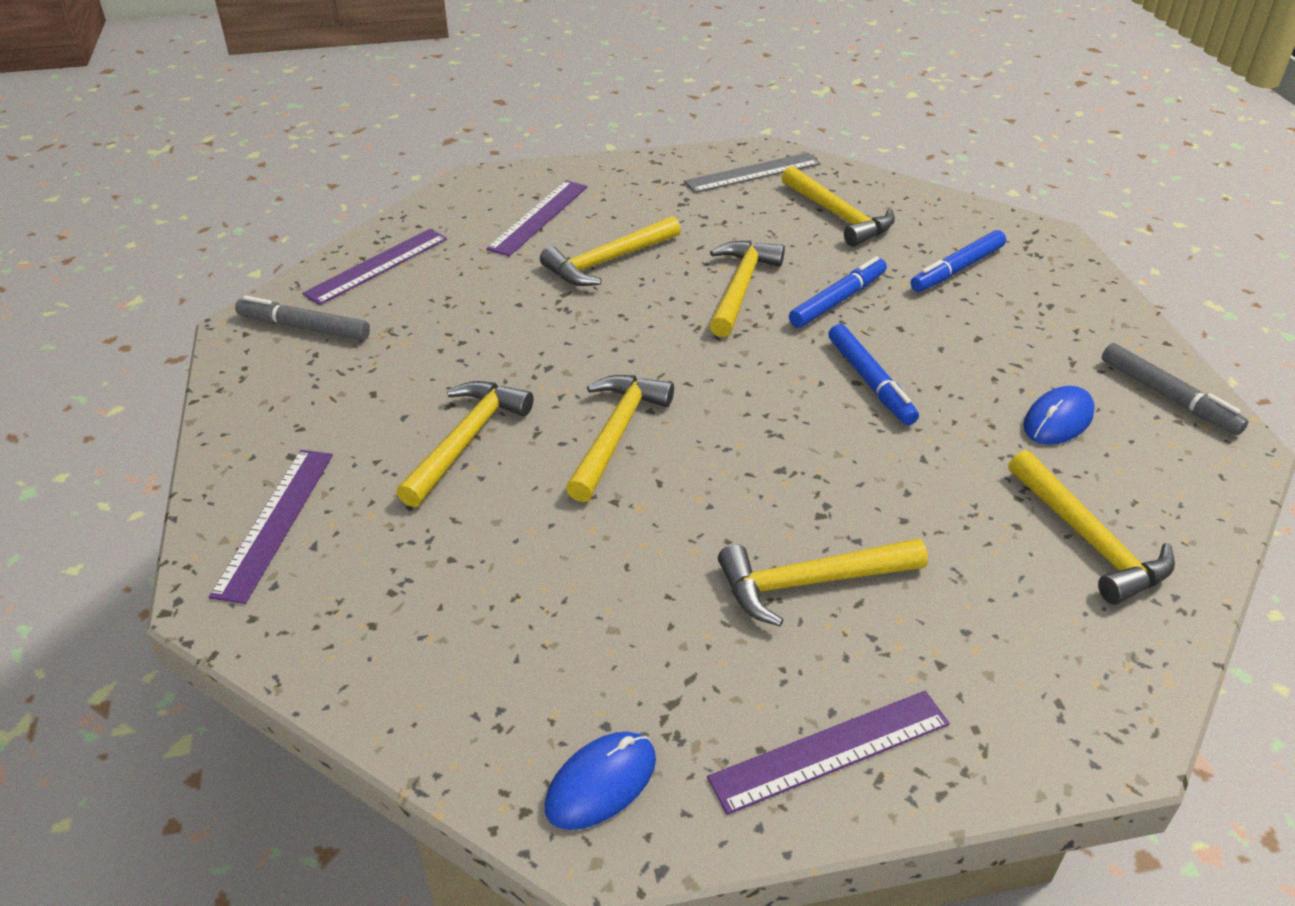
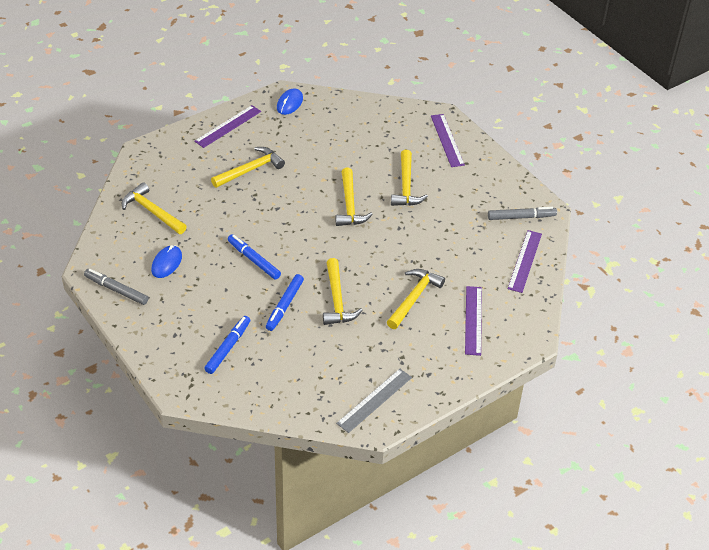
camera: 155 degrees right, 5 degrees up
(838, 216) = (307, 374): yellow hammer -> none

